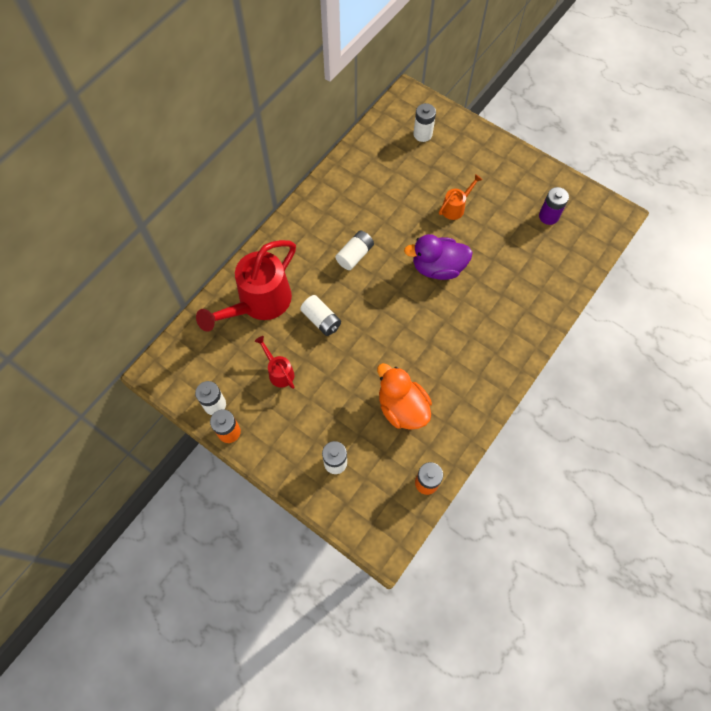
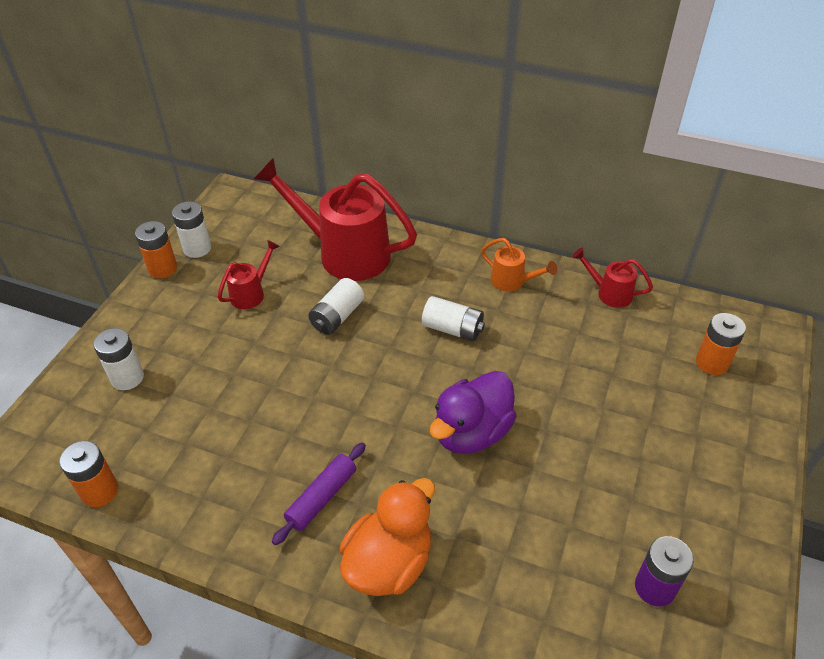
camera: 75 degrees right, 20 degrees down
(353, 161) = (609, 293): none -> red watering can
(402, 408) = (218, 436): orange duck -> orange duck (389, 562)
(422, 134) = (712, 363): white battery -> orange battery
(437, 267) = (471, 432): purple duck -> purple duck turned 120 degrees counterclockwise
(455, 207) = (596, 434): orange watering can -> orange watering can (512, 281)
(462, 356) = (321, 497): none -> purple rolling pin

